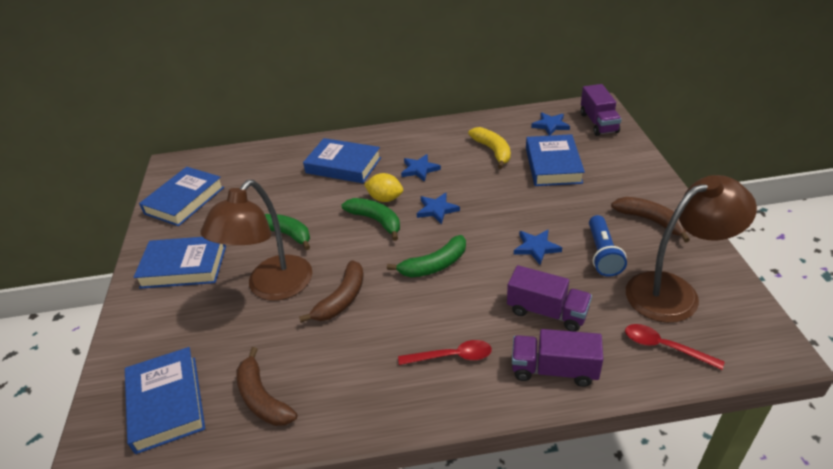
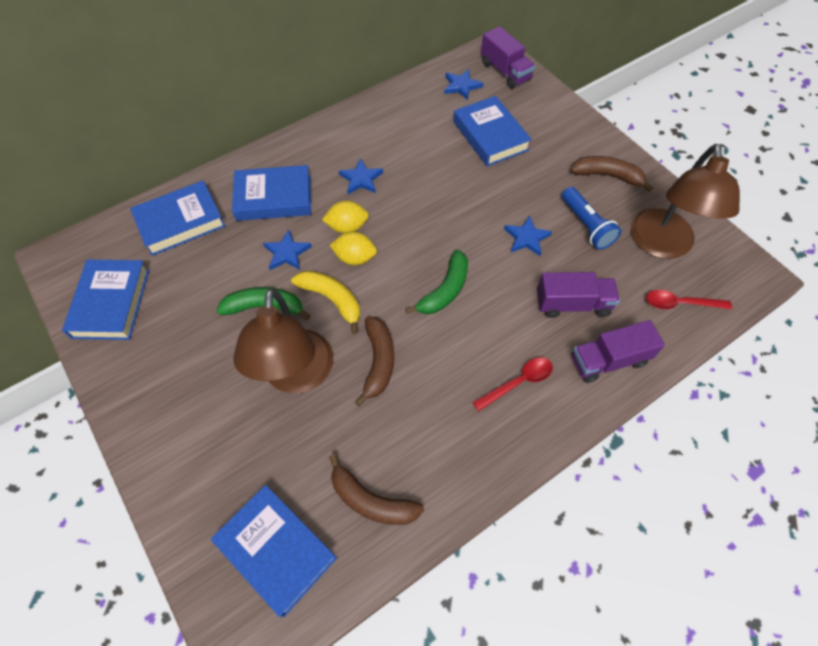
camera: 30 degrees left, 20 degrees up
(184, 266) = (176, 388): blue book -> blue book (180, 222)
(376, 221) = (355, 258): green banana -> yellow lemon
(437, 209) = (409, 224): blue star -> blue star (287, 253)
(493, 151) = (423, 134): yellow banana -> yellow banana (332, 300)
(674, 291) = (661, 245): brown lamp -> brown lamp turned 150 degrees clockwise

